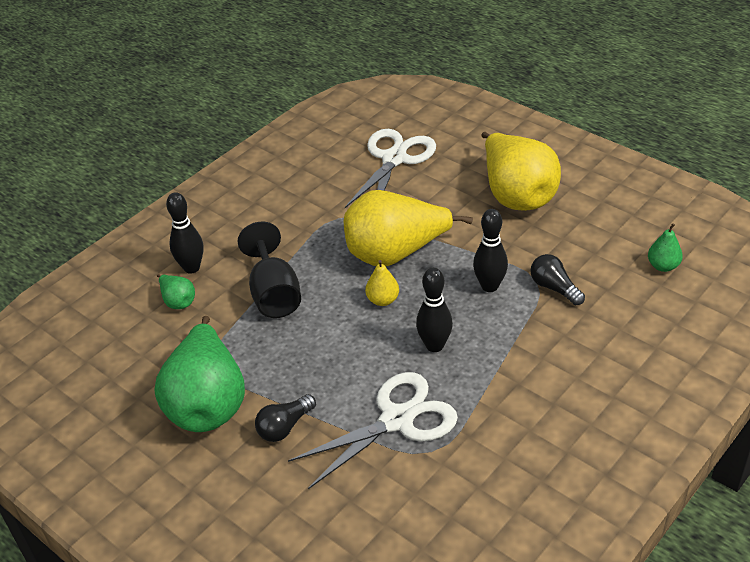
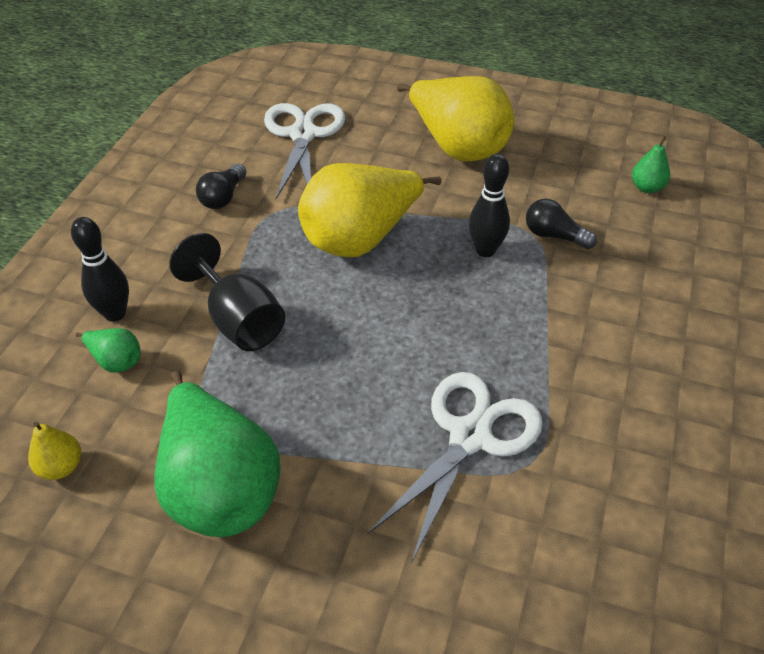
camera: 25 degrees left, 5 degrees up
(285, 427) = (337, 487): black light bulb -> black light bulb (223, 197)
(382, 300) = (374, 295): yellow pear -> yellow pear (61, 467)
(434, 345) = (463, 333): black bowling pin -> none

